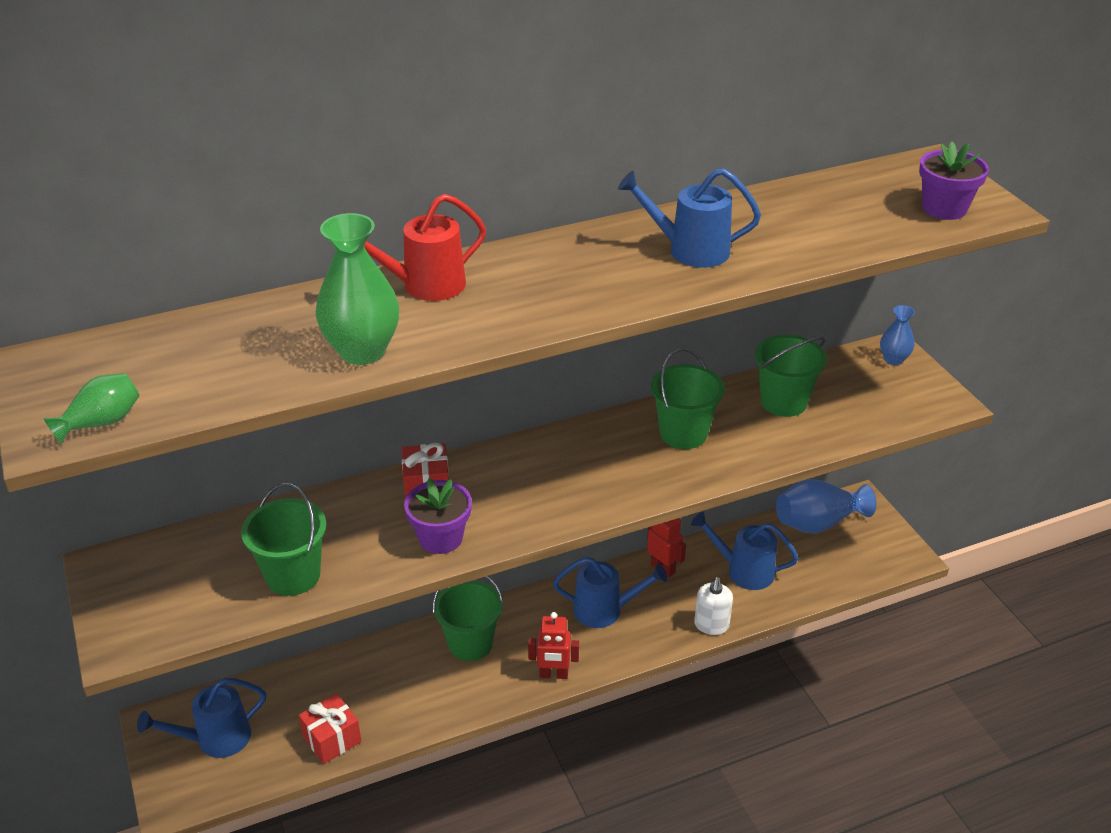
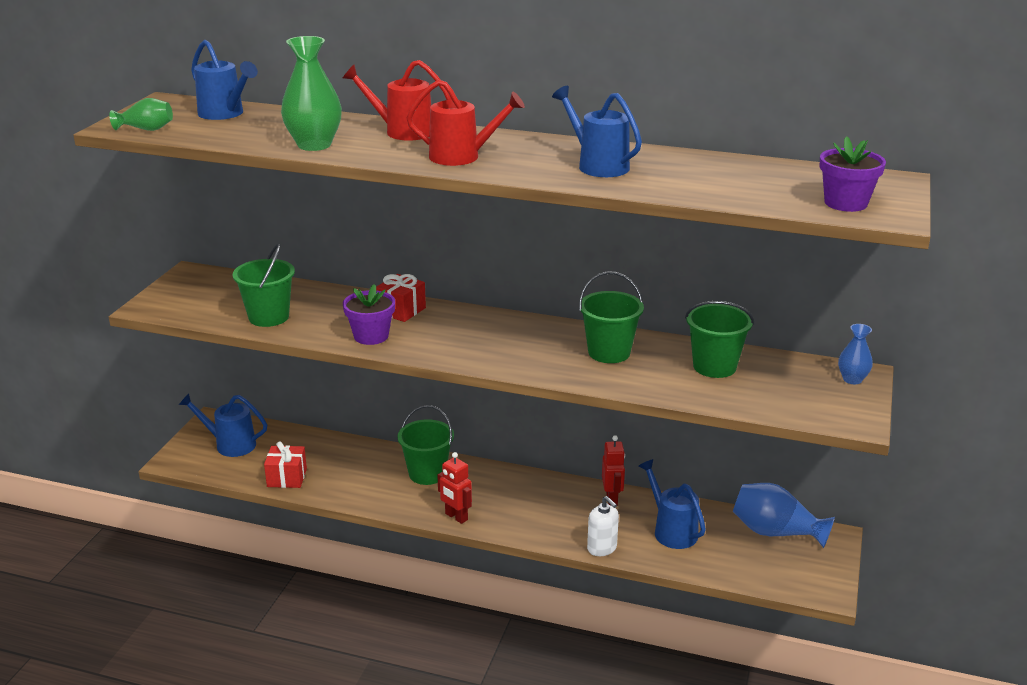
camera: 40 degrees right, 10 degrees down
(549, 296) = (462, 157): none -> red watering can
(605, 610) = (538, 501): blue watering can -> blue watering can (225, 114)
(711, 625) = (602, 548): white soap dispenser -> white soap dispenser turned 90 degrees counterclockwise

